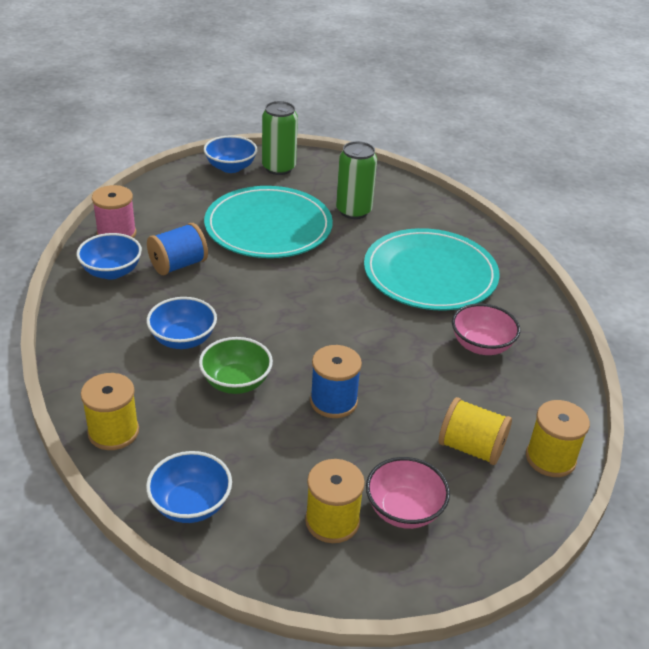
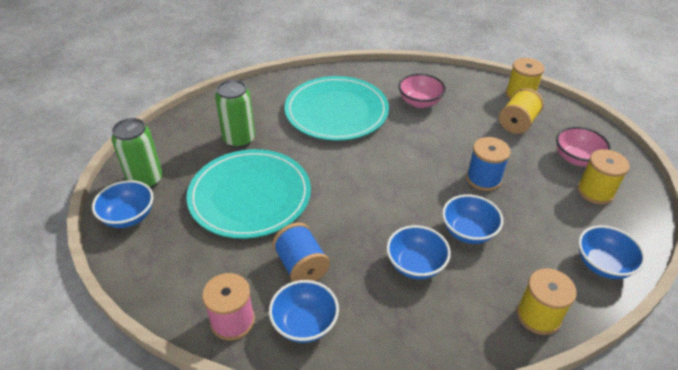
camera: 80 degrees left, 5 degrees up
(236, 382) = (468, 231): green bowl -> blue bowl

